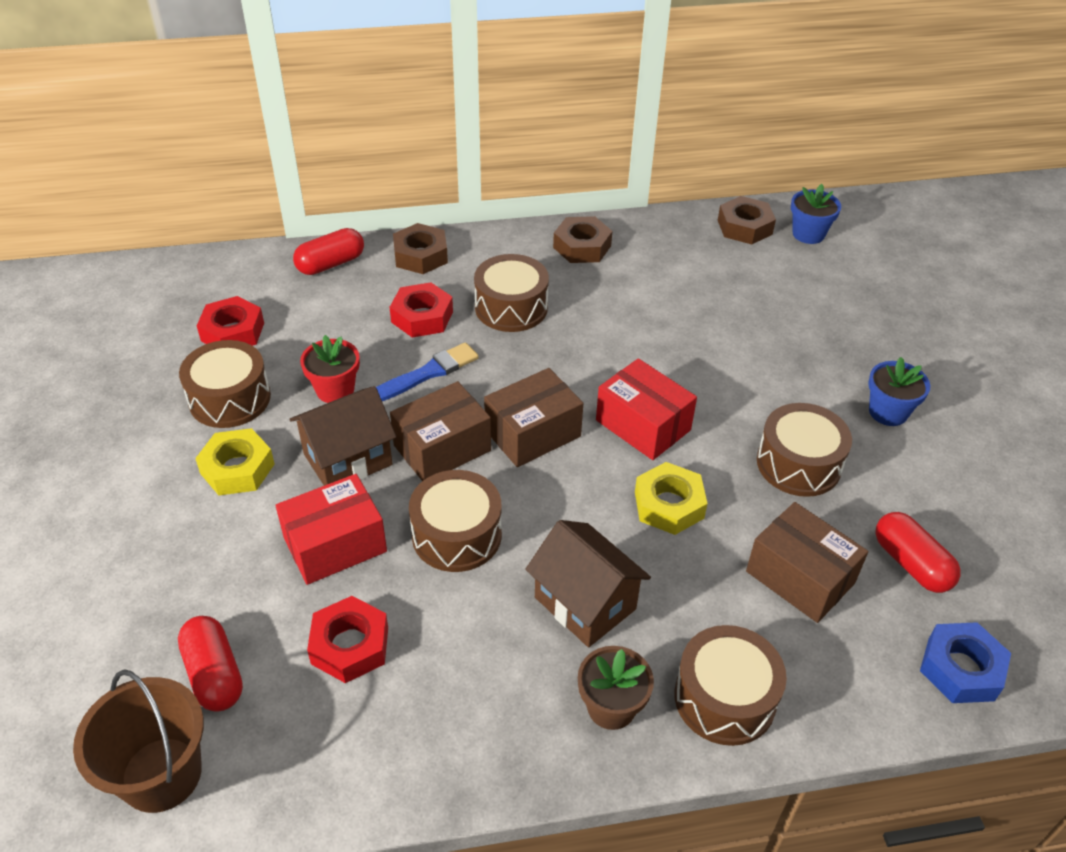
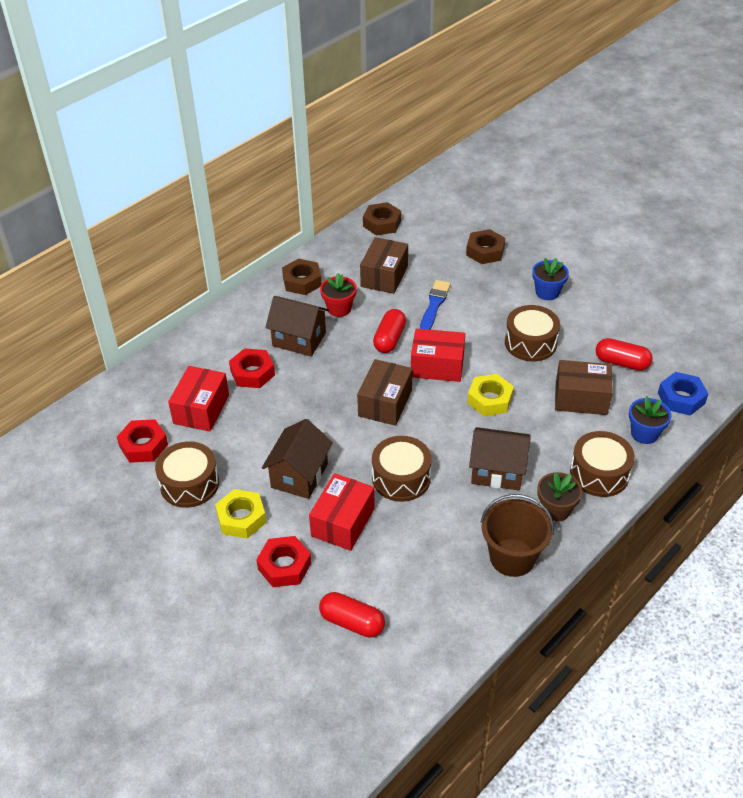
camera: 35 degrees left, 0 degrees up
(161, 774) = (379, 682): brown bucket -> brown bucket (512, 557)
(328, 326) = (201, 409): none -> red box
(330, 264) = (158, 371): red capsule -> red capsule (389, 339)
(335, 390) = (248, 443): red flower pot -> red flower pot (339, 308)
(350, 645) = (406, 564): red nut -> red nut (284, 566)
(420, 255) = (210, 336): brown nut -> brown nut (485, 251)
(427, 373) = (292, 403): blue brush -> blue brush (434, 305)
(442, 448) = (345, 439): brown box -> brown box (384, 276)
(511, 307) = (299, 339): brown drum -> brown house
(808, 234) = (420, 211): blue flower pot -> blue flower pot (644, 433)

